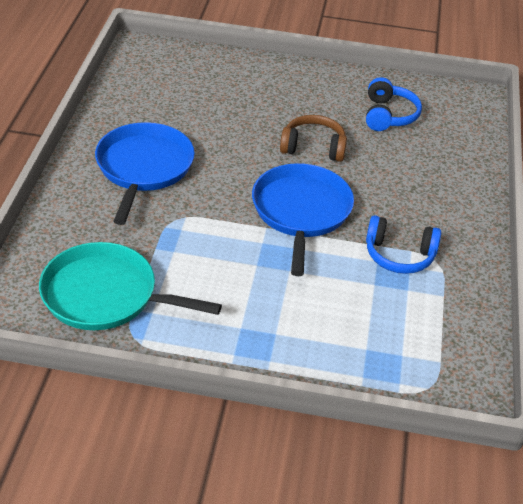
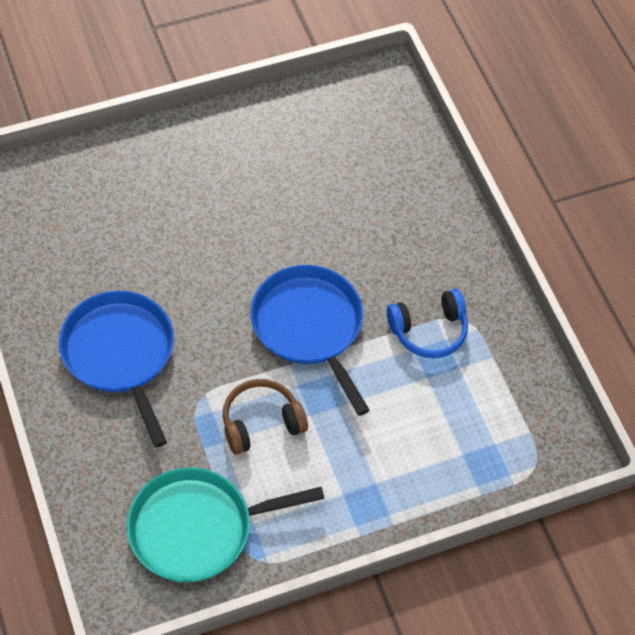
camera: 30 degrees left, 15 degrees up
(313, 147) = (268, 235): brown headphones -> brown headphones (261, 422)
(389, 115) = (315, 150): blue headphones -> none

